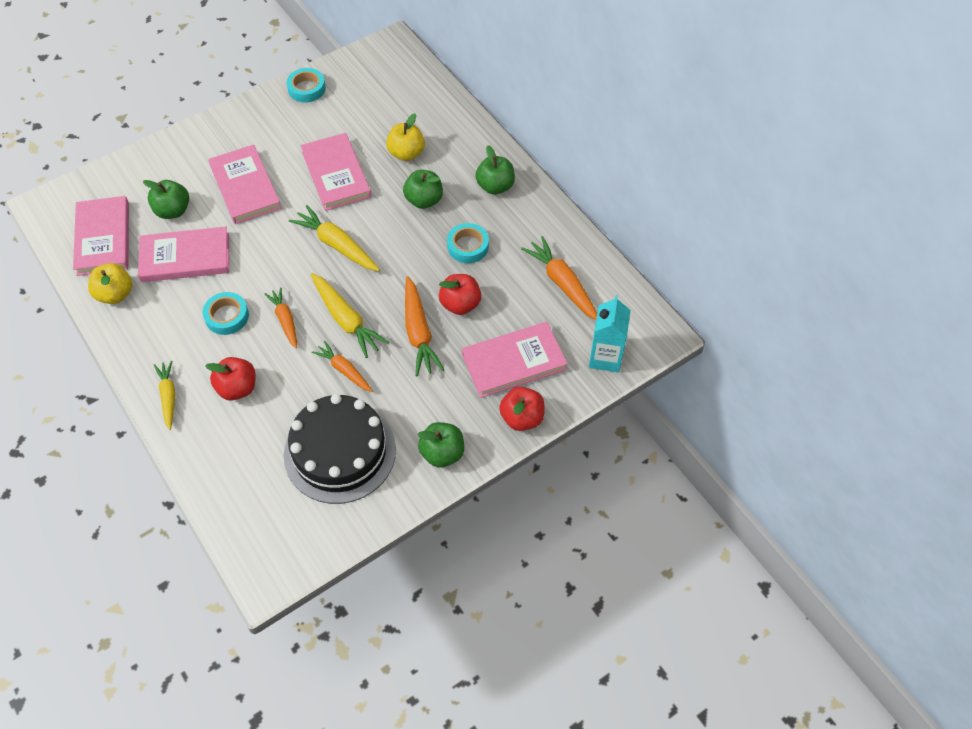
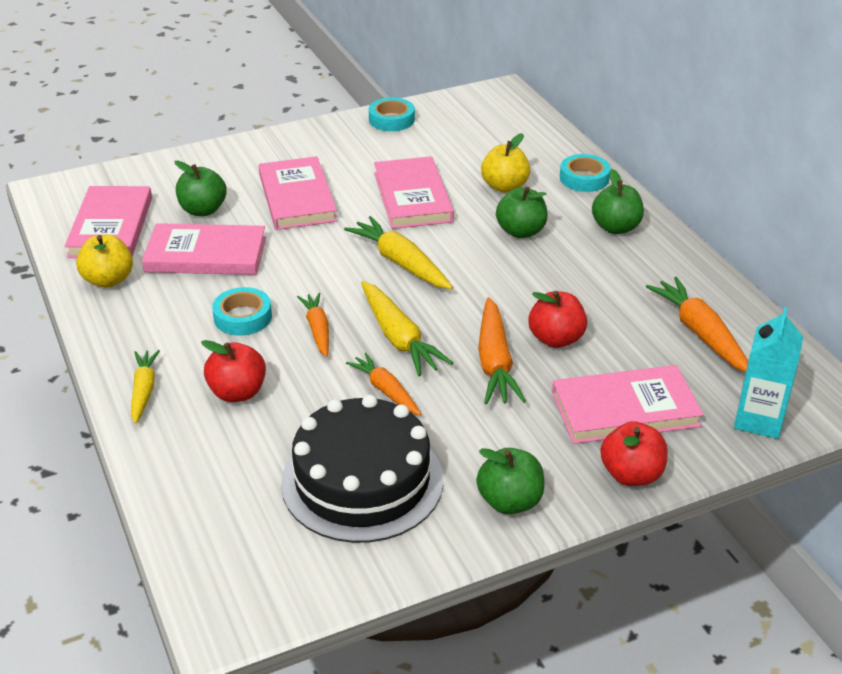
camera: 10 degrees right, 20 degrees down
(468, 246) = (573, 282): turquoise tape -> turquoise tape (584, 178)

